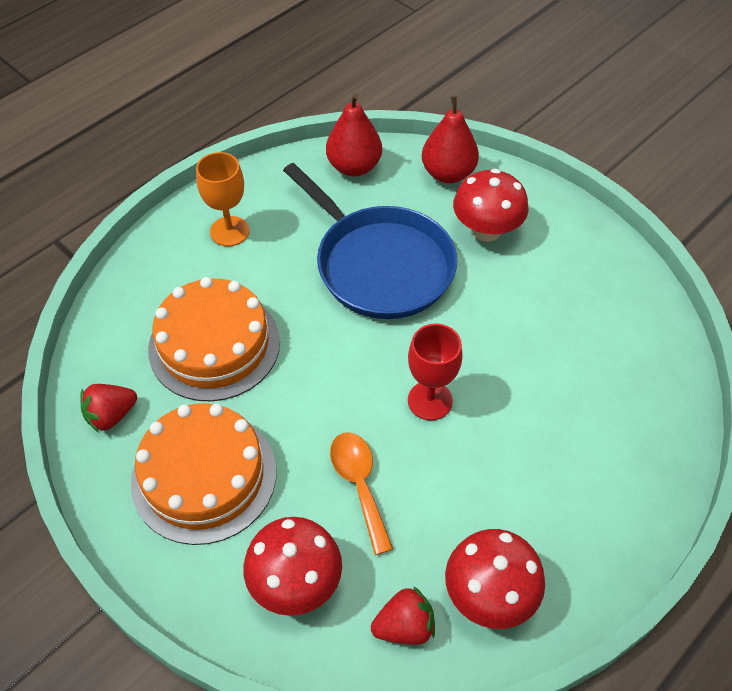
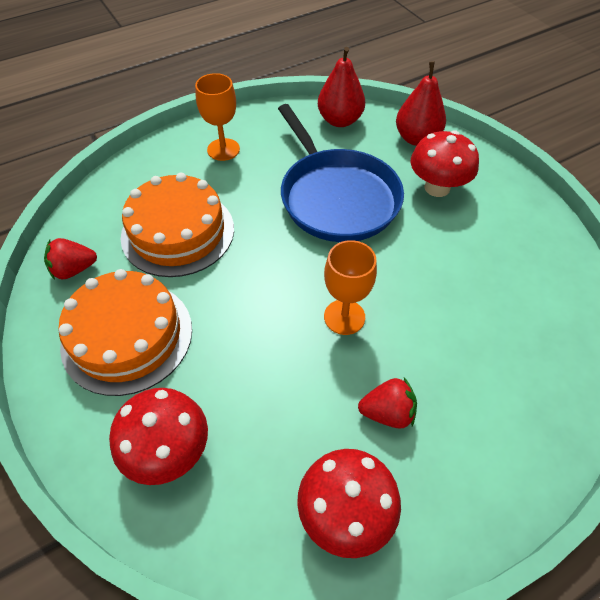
camera: 15 degrees right, 0 degrees up
(359, 485) = (257, 376): orange spoon -> none
(404, 626) = (253, 521): red strawberry -> red strawberry (387, 412)
(430, 400) = (344, 317): red goblet -> orange goblet

